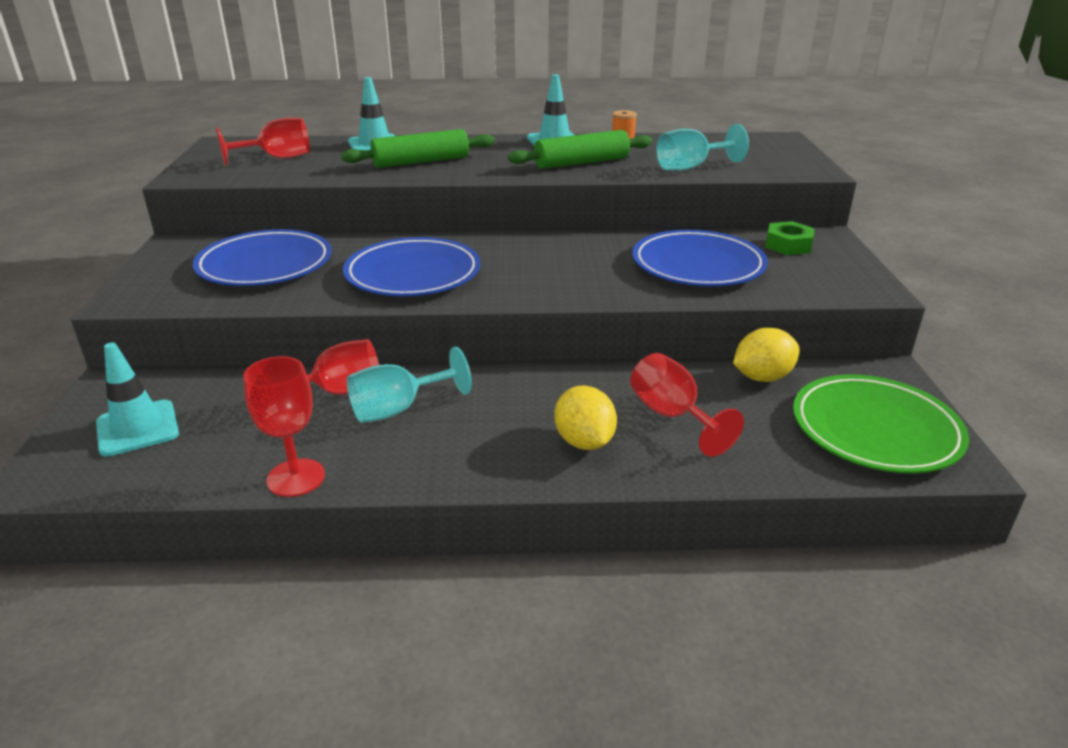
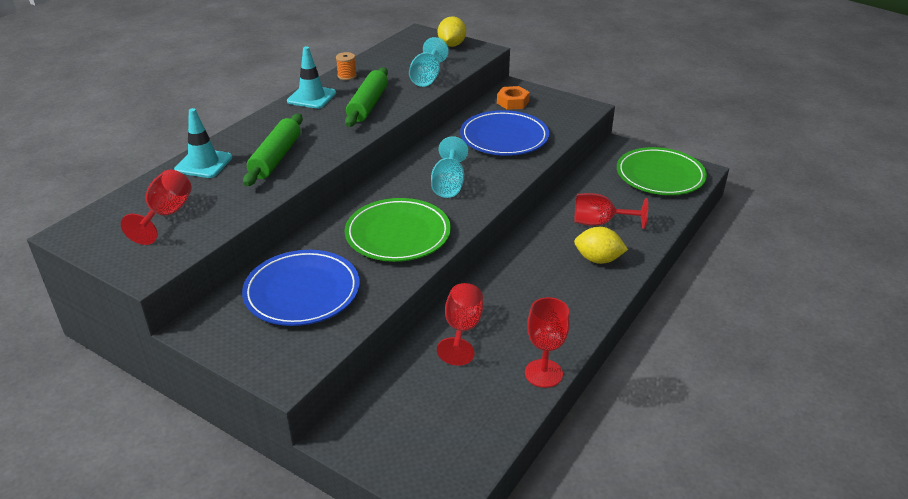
camera: 55 degrees left, 5 degrees up
(137, 428) = (420, 432): turquoise traffic cone -> none
(398, 409) = (506, 311): turquoise goblet -> turquoise goblet (448, 184)
(413, 273) = (398, 234): blue plate -> green plate
(762, 377) = (591, 181): yellow lemon -> yellow lemon (451, 45)
(788, 245) = (512, 102): green nut -> orange nut

